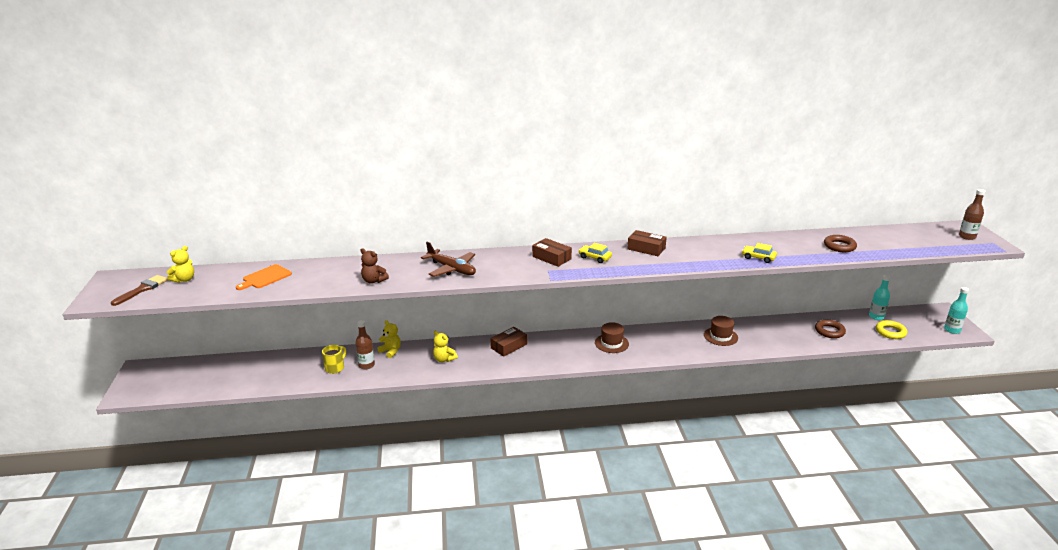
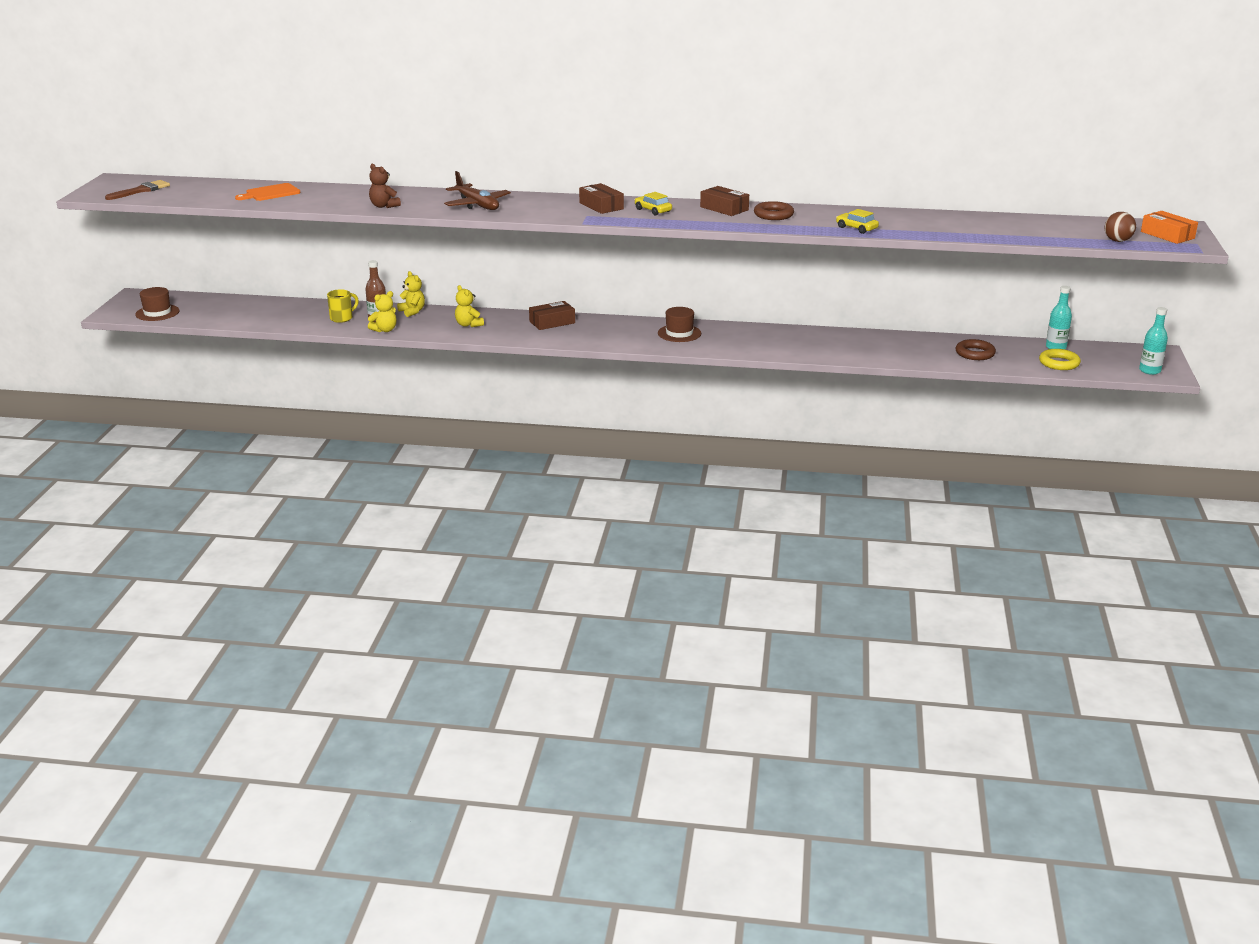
camera: 15 degrees right, 0 degrees up
(184, 280) = (186, 187): yellow teddy bear -> yellow teddy bear (384, 330)
(720, 336) = (824, 342): brown hat -> brown hat (157, 313)
(839, 246) = (976, 228): brown ring -> brown ring (773, 215)
(942, 247) = (1117, 241): none -> brown ball
(967, 236) = (1167, 235): brown bottle -> orange box

